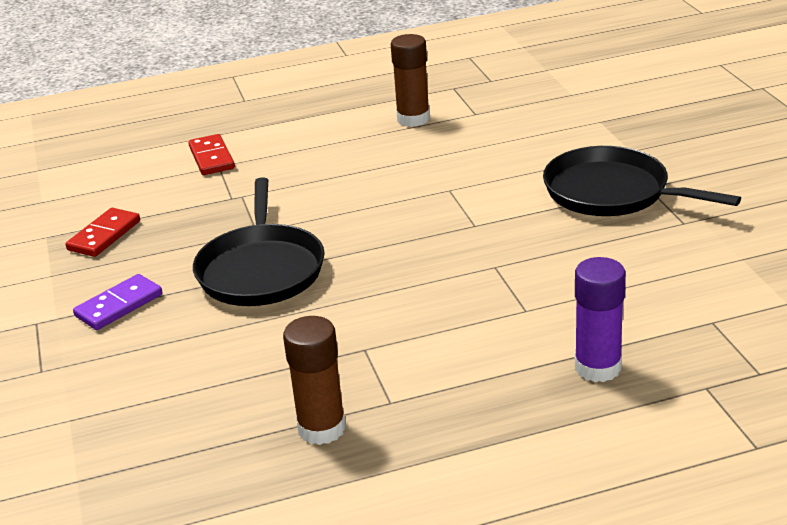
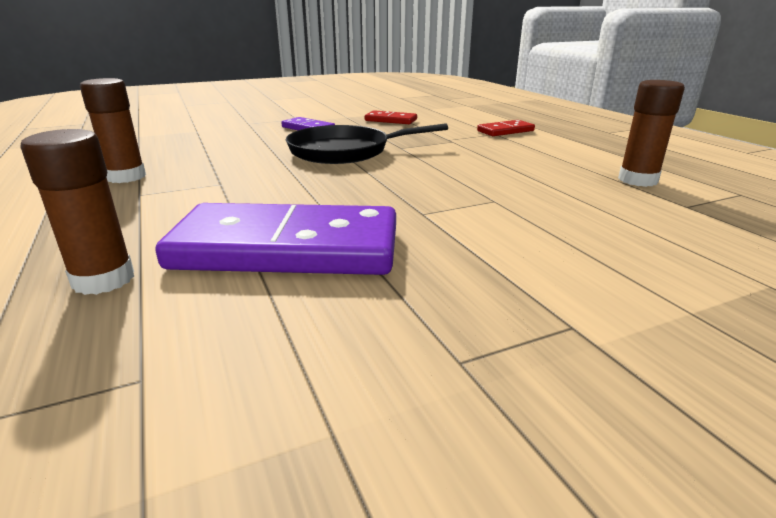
camera: 80 degrees right, 5 degrees down
(544, 287) = (286, 249): none -> purple domino
(597, 367) = (103, 279): purple glue stick -> brown glue stick
(612, 192) = (534, 293): black pan -> none

